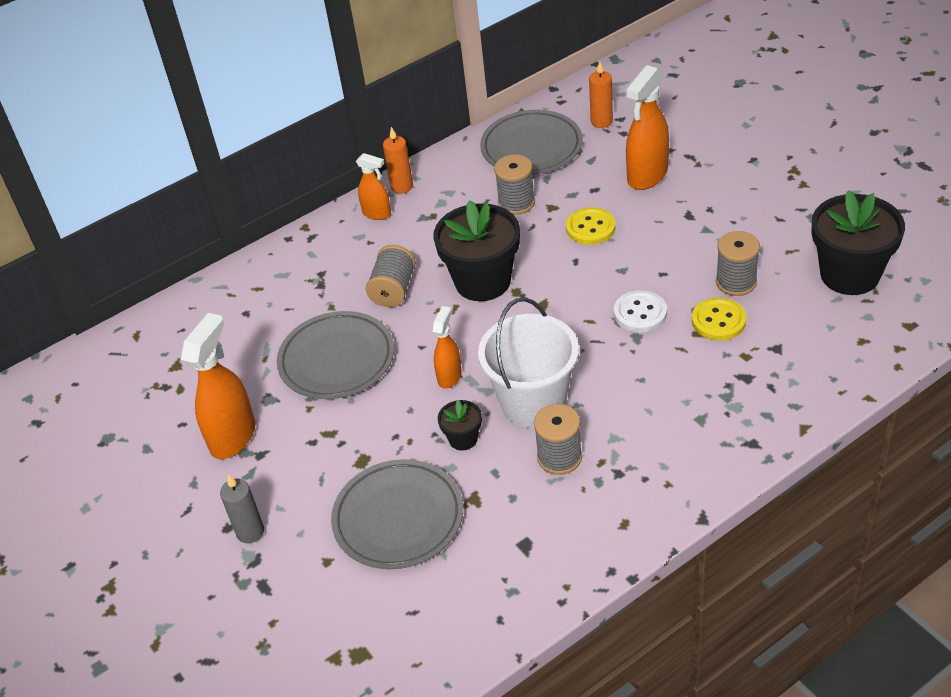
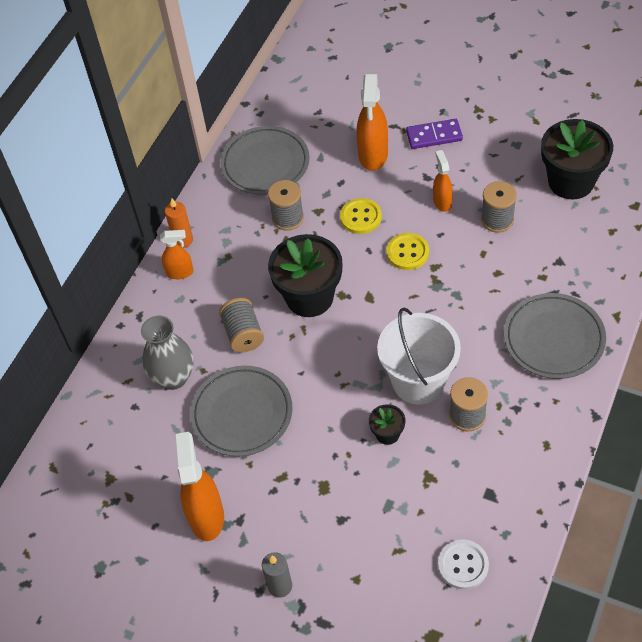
camera: 30 degrees left, 10 degrees up
(300, 302) = (173, 377): none -> grey vase
(398, 518) = (385, 519): grey plate -> grey plate (553, 339)
(449, 376) = (341, 388): orange spray bottle -> orange spray bottle (442, 202)
(601, 121) = (305, 120): orange candle -> none
(640, 313) = (446, 274): white button -> white button (463, 565)
(718, 321) = (505, 256): yellow button -> yellow button (407, 252)
(726, 179) = (434, 136): none -> purple domino

